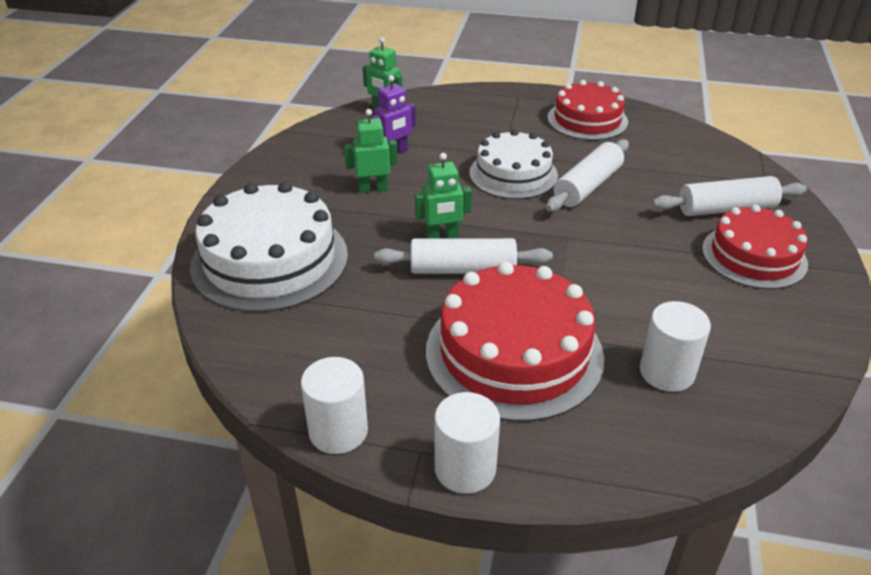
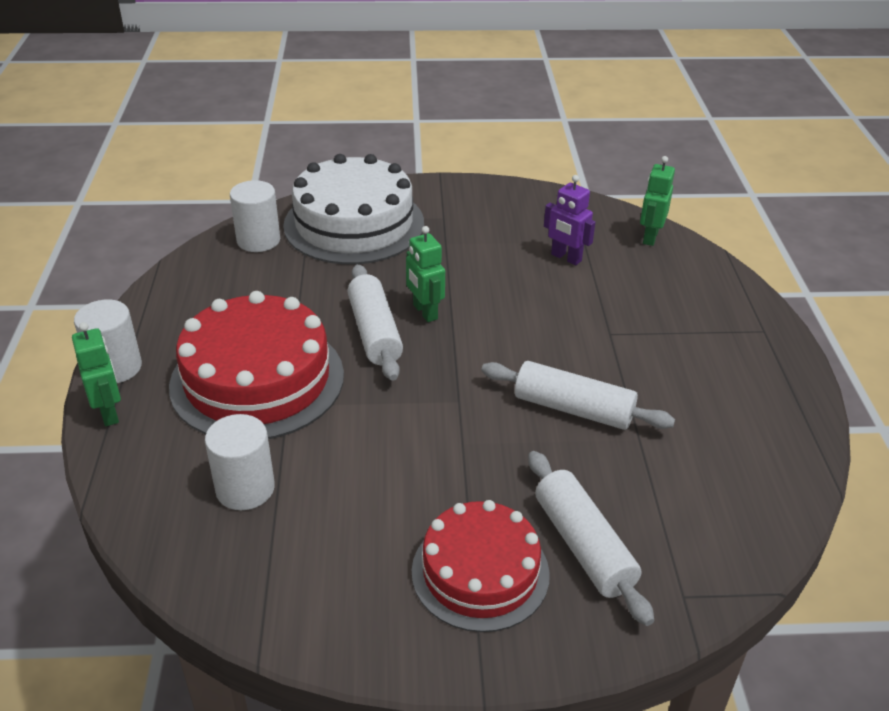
camera: 75 degrees right, 0 degrees up
(338, 431) = (153, 298): white cylinder -> white cylinder (258, 240)
(373, 189) = (490, 257): green robot -> green robot (109, 413)
(513, 174) = (568, 346): white cake -> none
(587, 120) = (744, 397): red cake -> none

